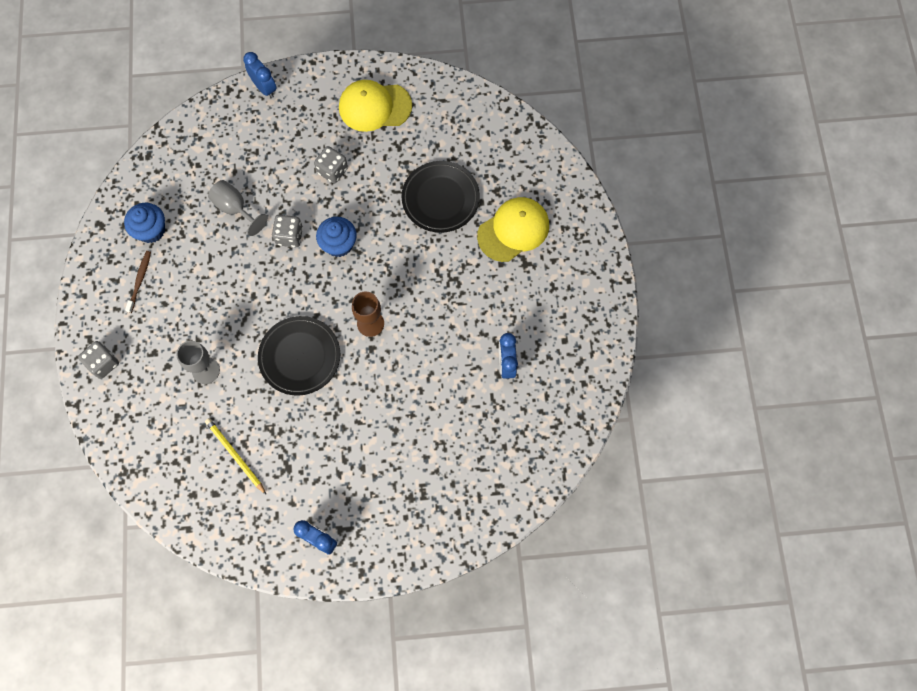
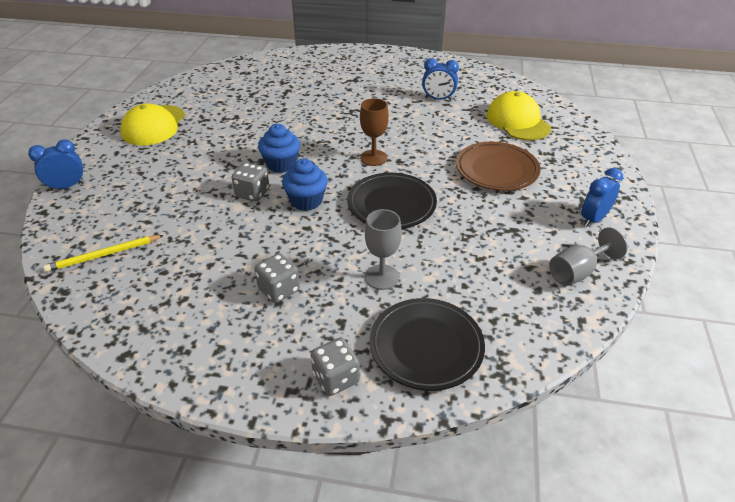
camera: 75 degrees left, 30 degrees down
(140, 280) = (233, 322): brown toothbrush -> none
(151, 230) = (170, 302): blue cupcake -> blue cupcake (306, 201)
(235, 208) = (193, 226): grey goblet -> grey goblet (577, 272)
(235, 455) = (493, 266): yellow pencil -> yellow pencil (104, 255)
(332, 170) = (200, 157): grey dice -> grey dice (279, 289)
(378, 444) = (496, 170): none -> brown plate
(440, 199) = (272, 106): black plate -> black plate (426, 347)
(513, 230) = (322, 80): yellow cap -> yellow cap (517, 121)

